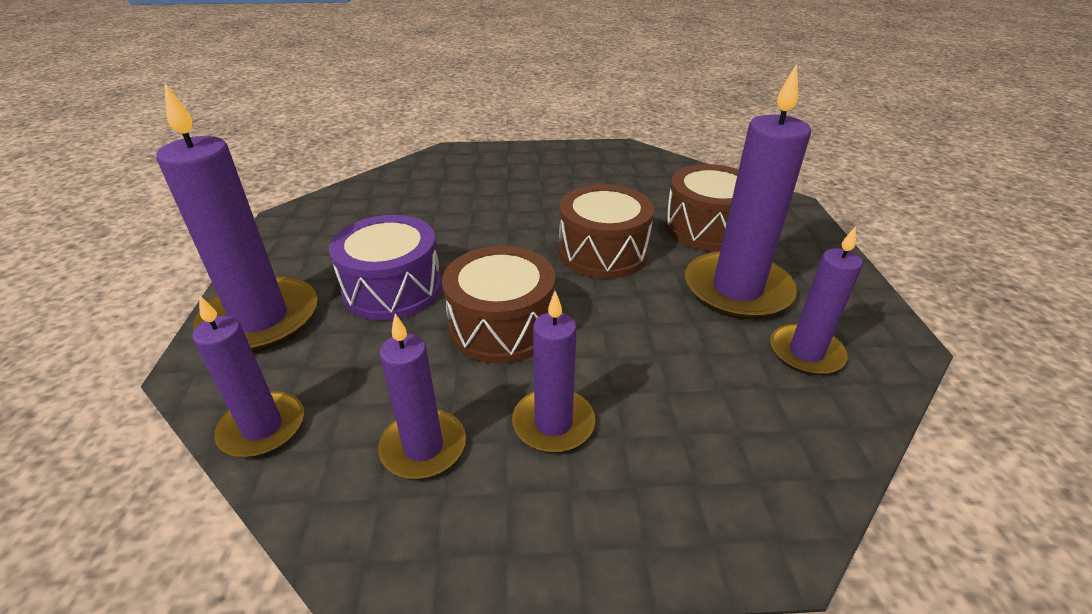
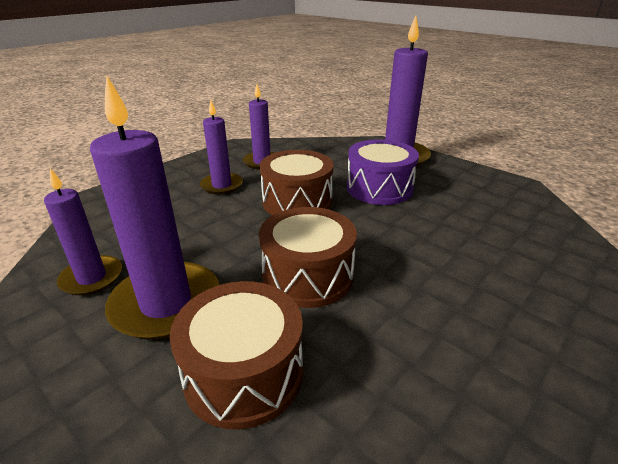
camera: 135 degrees right, 5 degrees down
(262, 428) = (322, 145): purple candle -> none

